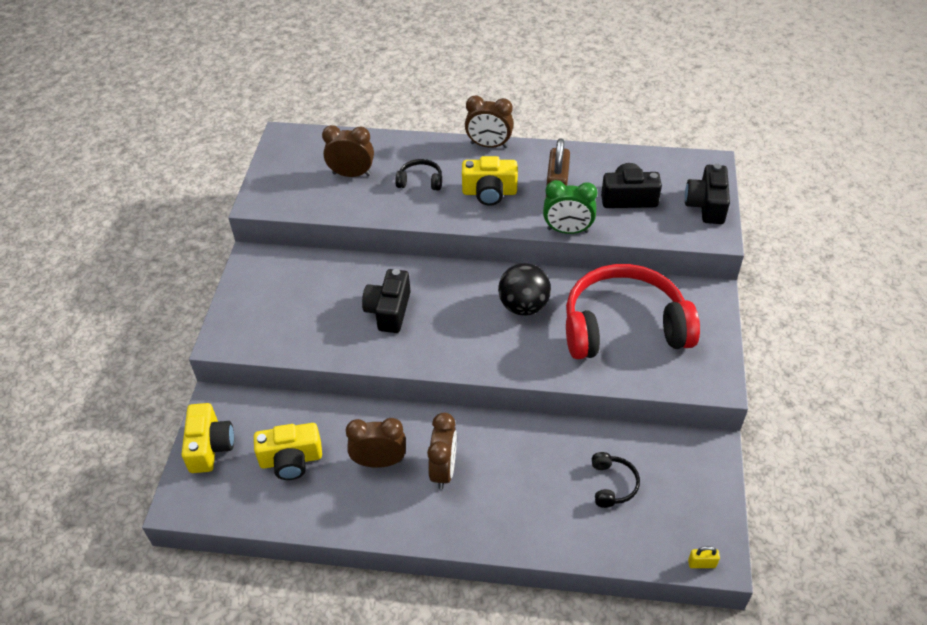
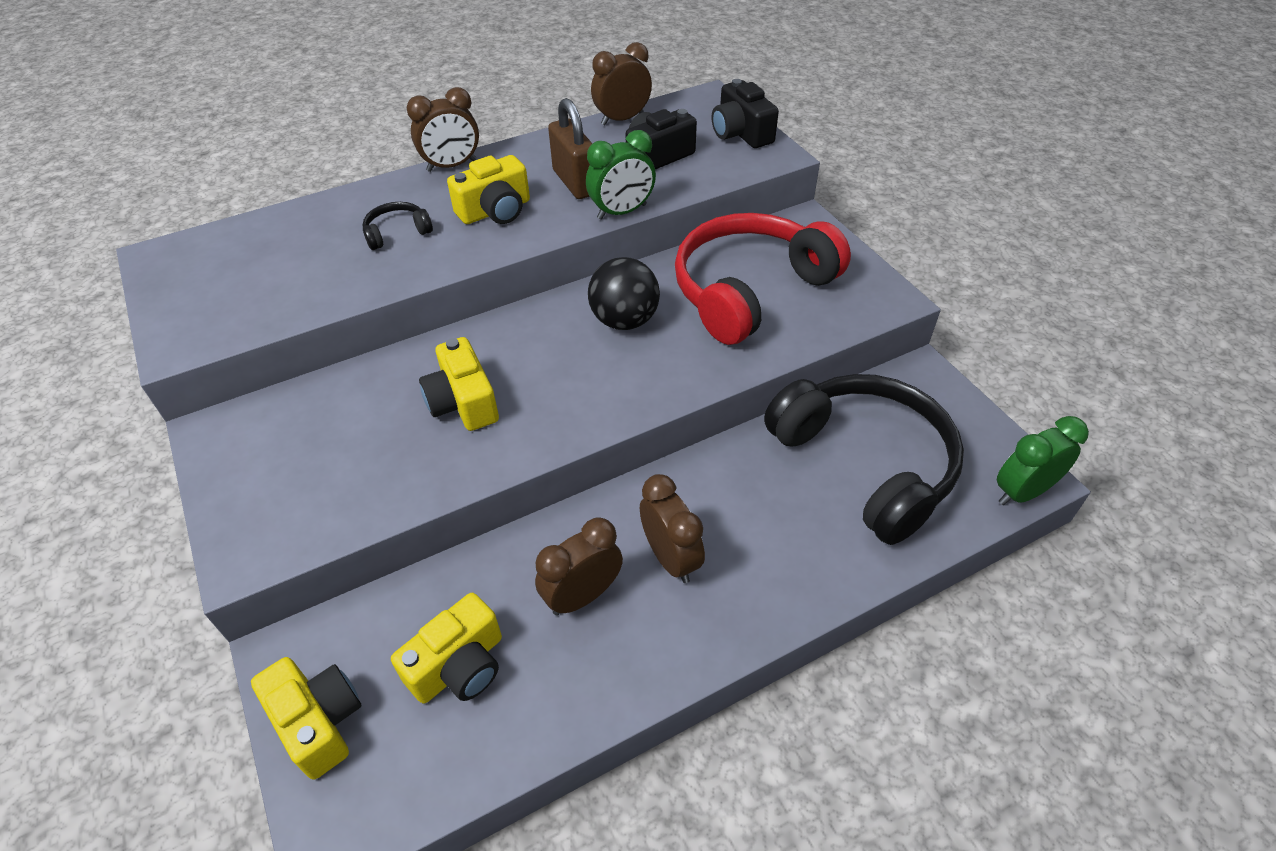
camera: 35 degrees left, 0 degrees up
(351, 174) = (295, 261): brown clock -> brown clock (622, 119)
(389, 311) = (463, 402): black camera -> yellow camera
(612, 484) = (865, 464): black headphones -> black headphones, size x2.49
(701, 563) = (1022, 492): yellow padlock -> green clock

